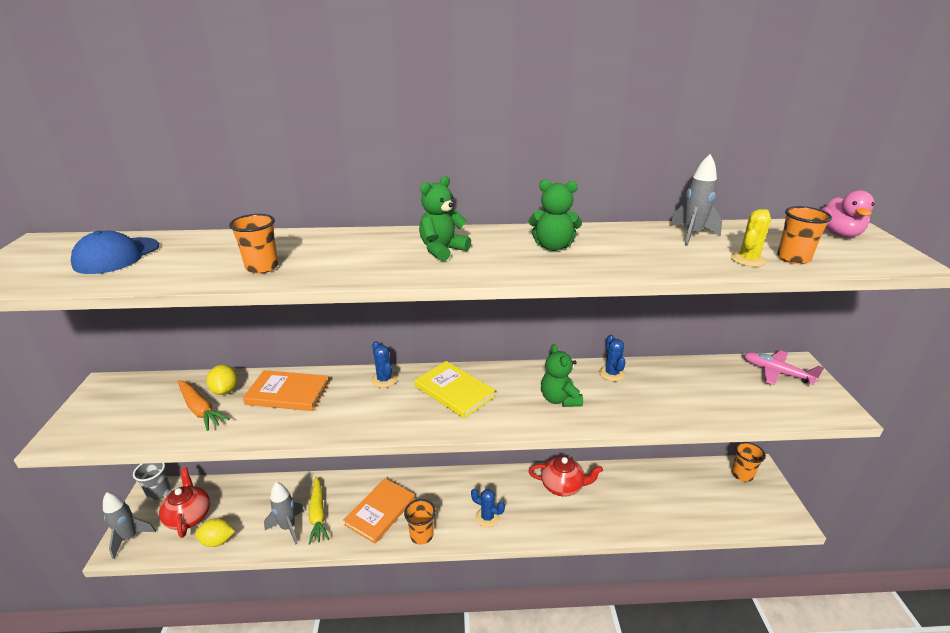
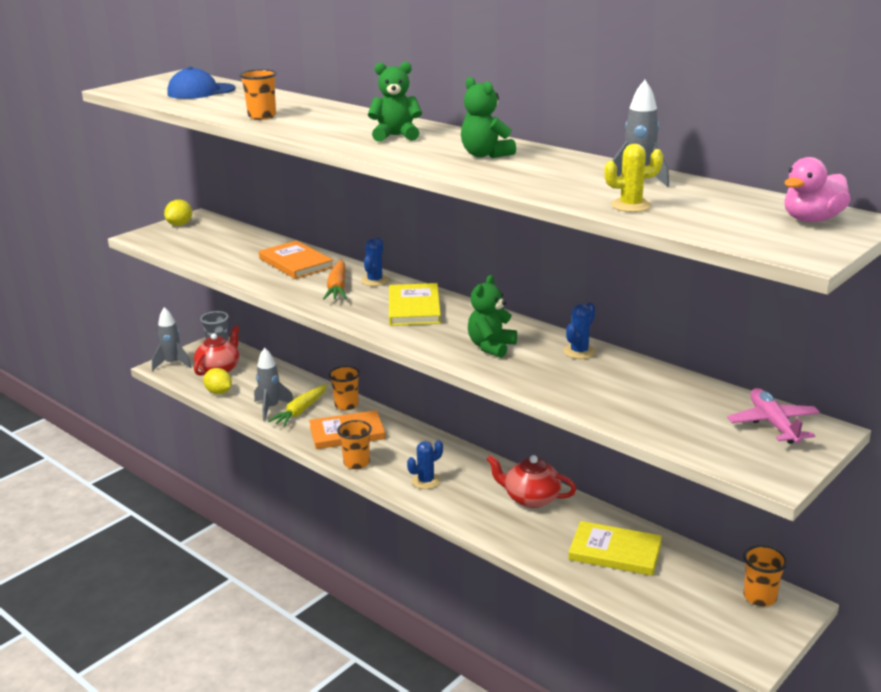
camera: 45 degrees right, 5 degrees down
(200, 410) = (230, 251): orange carrot -> orange carrot (337, 287)
(225, 390) = (260, 246): yellow lemon -> yellow lemon (180, 224)
(487, 517) = (426, 481): blue cactus -> blue cactus turned 75 degrees clockwise
(562, 486) = (531, 498): red teapot -> red teapot turned 150 degrees clockwise
(651, 494) = (615, 552): none -> yellow book
(793, 258) = (681, 217): orange cup -> orange cup (346, 405)

